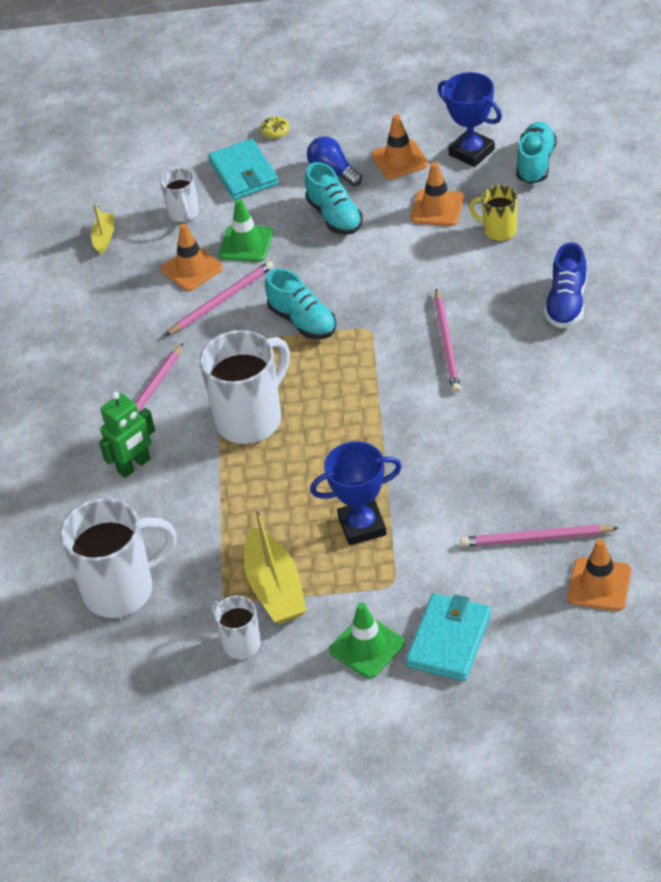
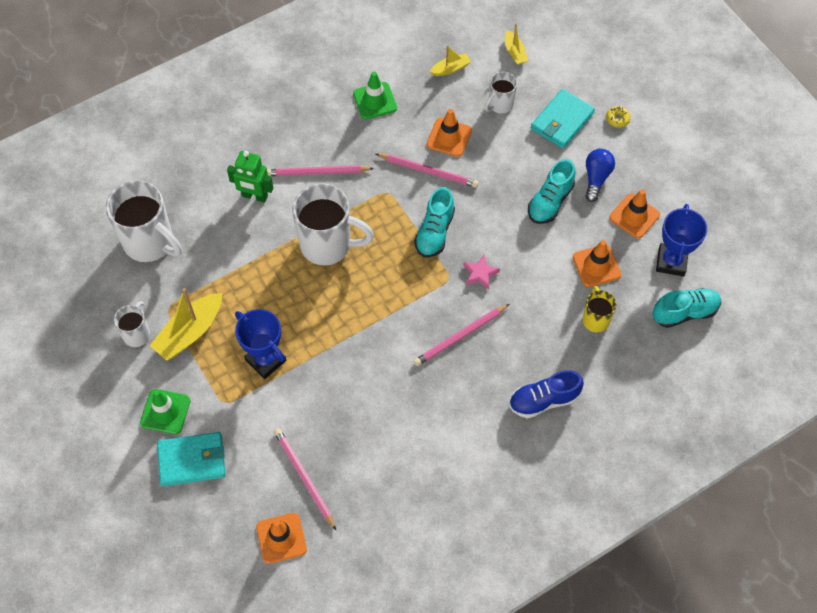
camera: 55 degrees right, 15 degrees up
(127, 179) = (514, 52): none -> yellow boat
(246, 244) = (491, 159): green traffic cone -> green traffic cone (375, 101)
(381, 301) = (480, 273): none -> pink star

